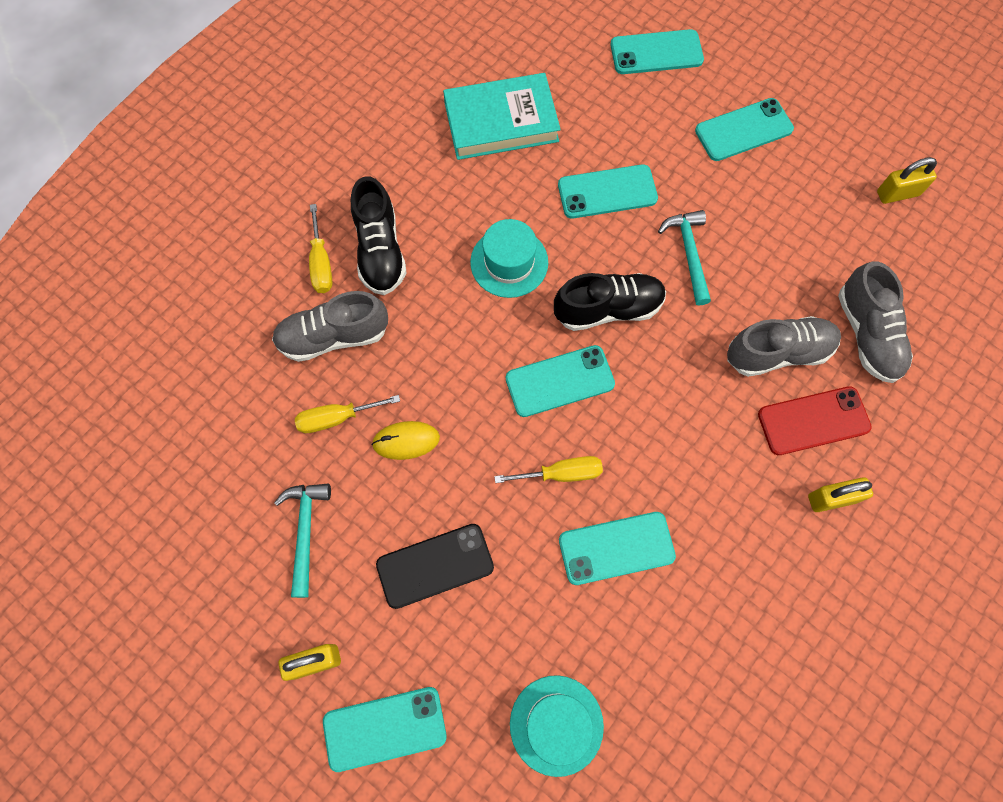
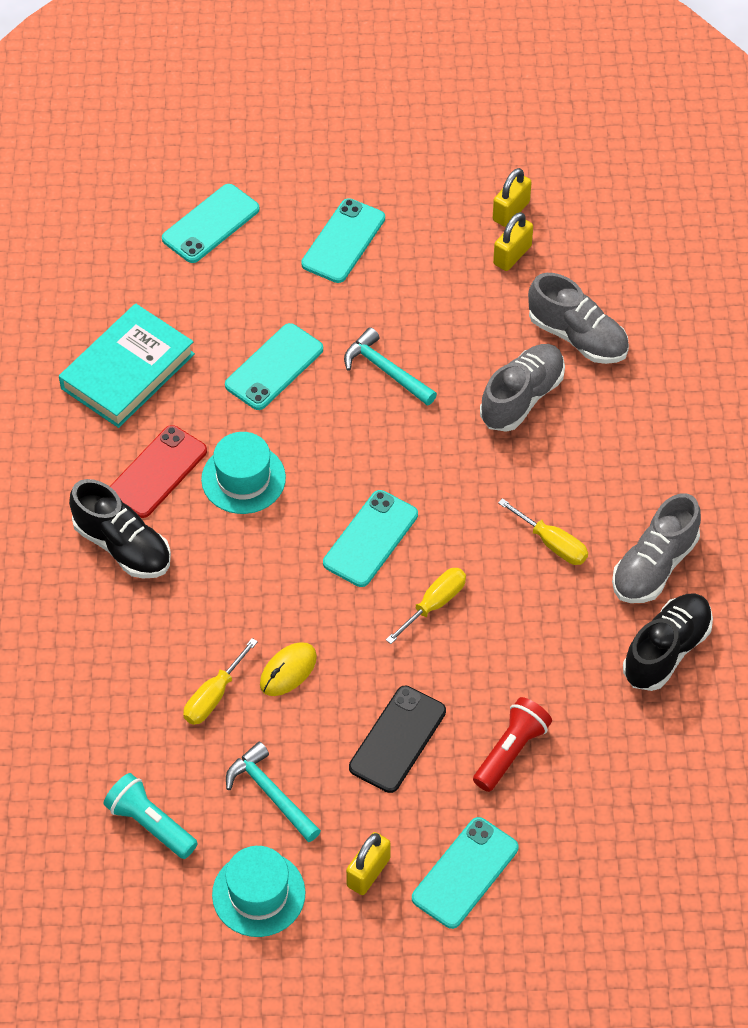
camera: 40 degrees left, 15 degrees down
(203, 484) = (150, 824): none -> turquoise flashlight
(321, 263) = (80, 591): yellow screwdriver -> yellow screwdriver (552, 544)
(333, 336) = (149, 639): grey shoe -> grey shoe (654, 566)
(511, 651) = (510, 751): none -> red flashlight
(556, 725) = (588, 773): turquoise hat -> turquoise hat (258, 894)
(608, 309) = (359, 458): black shoe -> black shoe (666, 651)
(616, 548) = (524, 624): turquoise phone -> none
(813, 421) = (591, 429): red phone -> red phone (157, 472)
(831, 498) = (651, 474): yellow padlock -> yellow padlock (512, 255)

